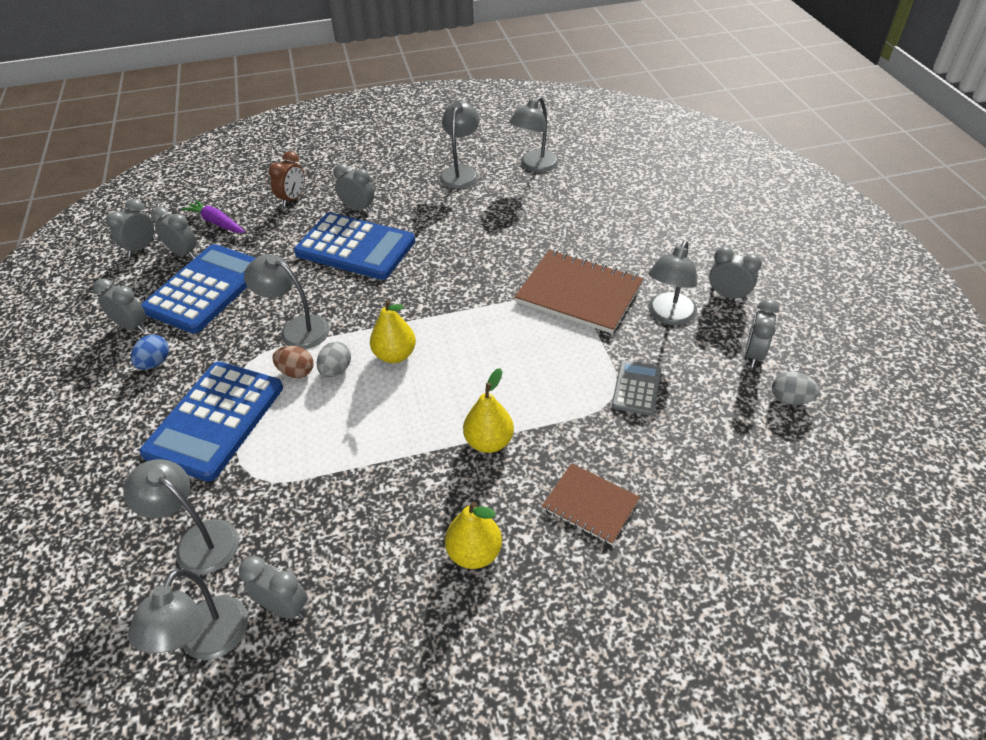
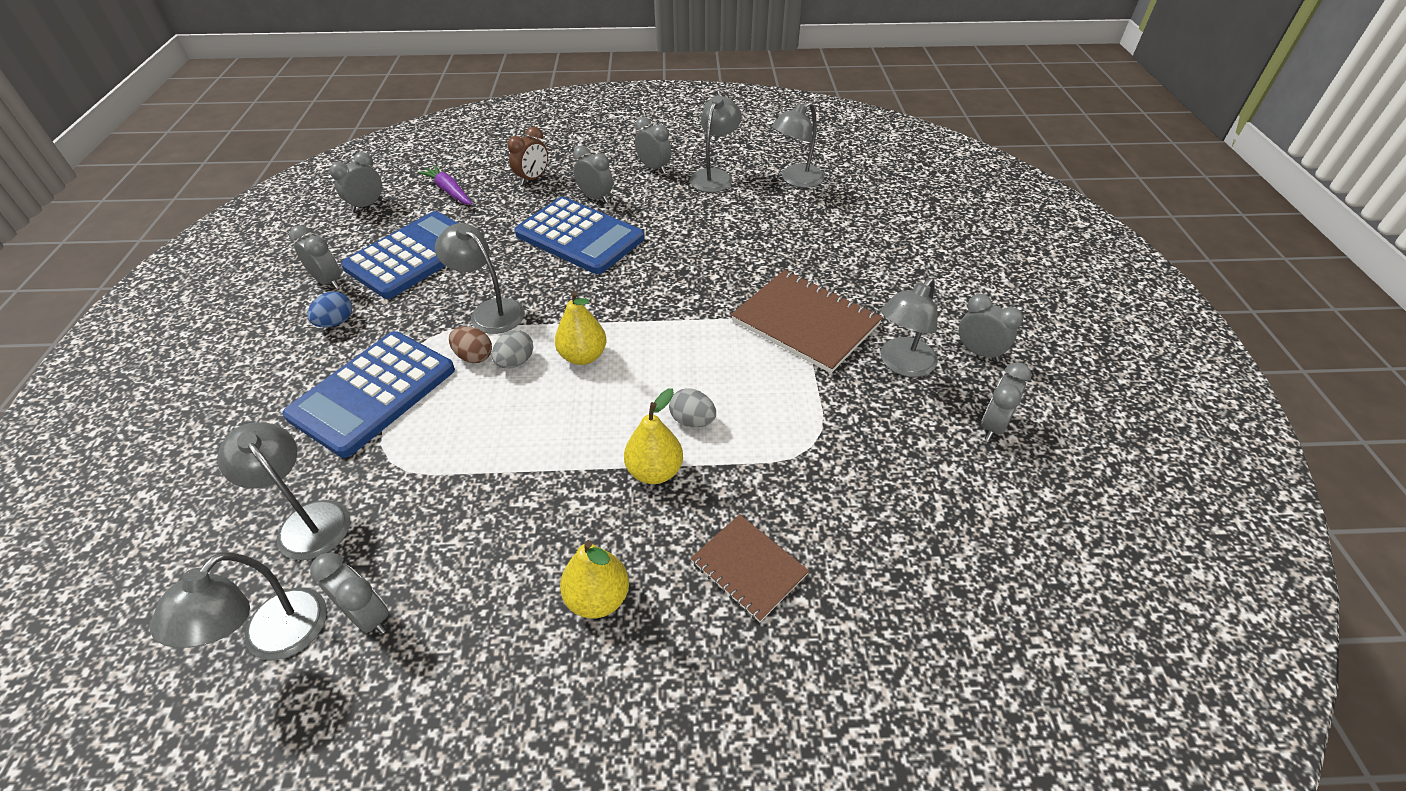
camera: 10 degrees right, 0 degrees up
(183, 253) = (406, 216): grey clock -> grey clock (654, 168)
(636, 388) = (842, 440): grey calculator -> none
(790, 399) = (1025, 487): grey egg -> grey egg (692, 420)

